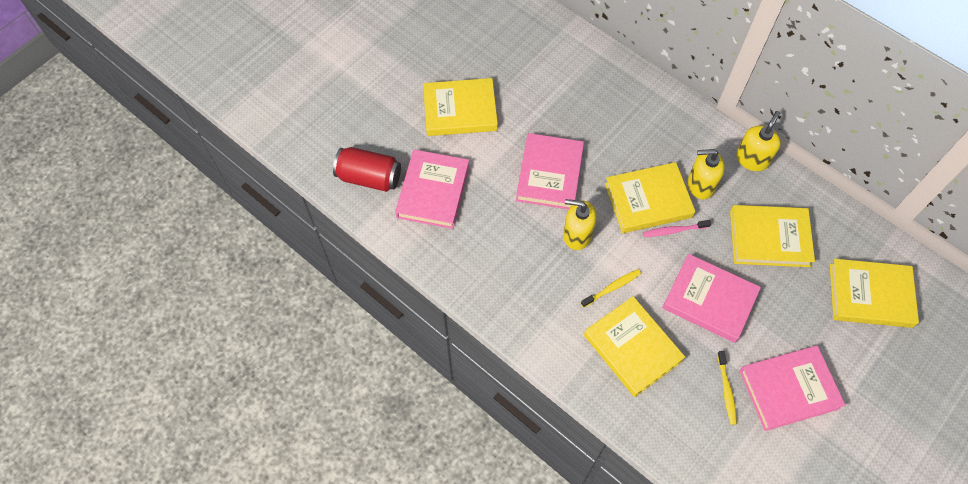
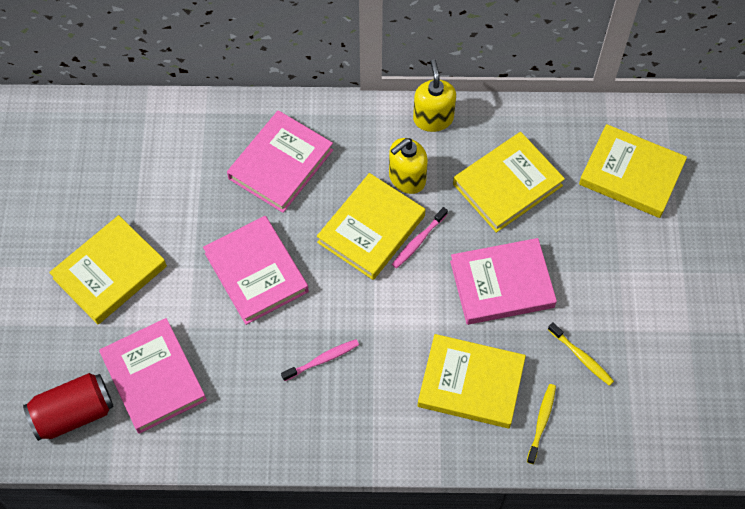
camera: 40 degrees left, 0 degrees up
(546, 258) = (322, 360): none -> pink toothbrush
(577, 235) = (332, 314): yellow soap dispenser -> none
(612, 288) = (407, 340): yellow toothbrush -> yellow toothbrush (541, 422)
(789, 389) = (631, 314): pink book -> pink book (280, 164)
(870, 295) = (631, 174): yellow book -> yellow book turned 60 degrees clockwise

